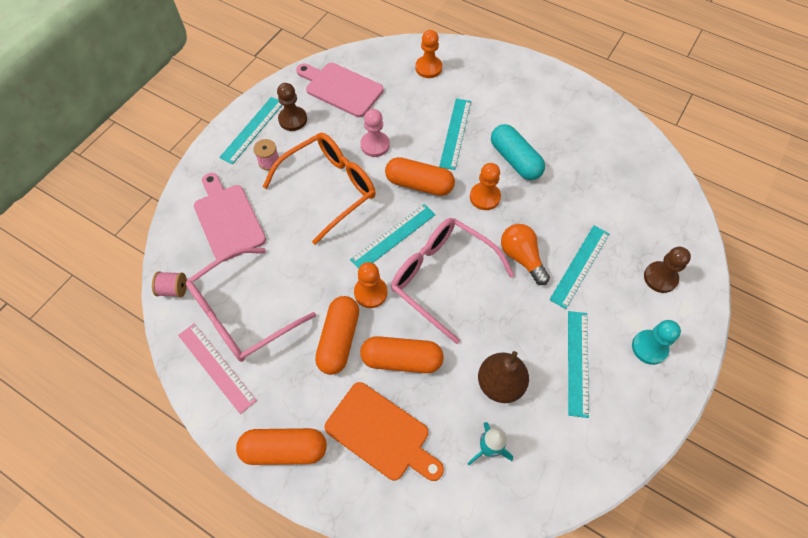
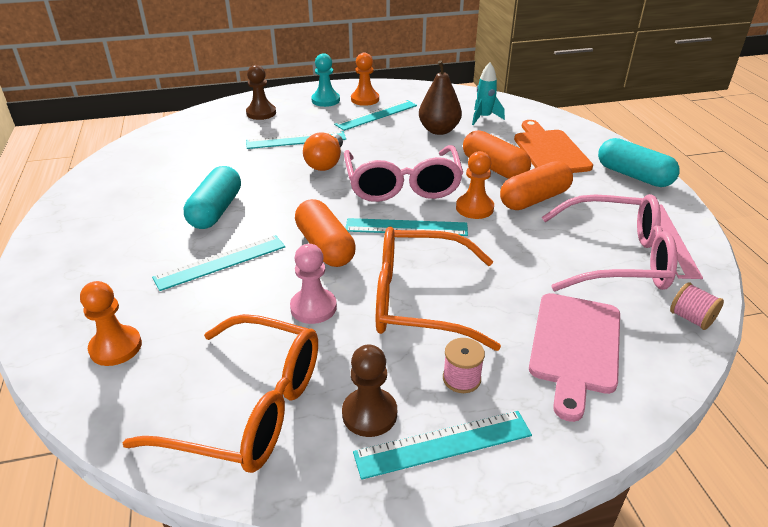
camera: 135 degrees left, 25 degrees down
(284, 449) = (633, 175): orange capsule -> turquoise capsule
(341, 88) = (250, 408): pink cutting board -> orange glasses
(484, 197) = (287, 205): orange pawn -> orange pawn (365, 99)

